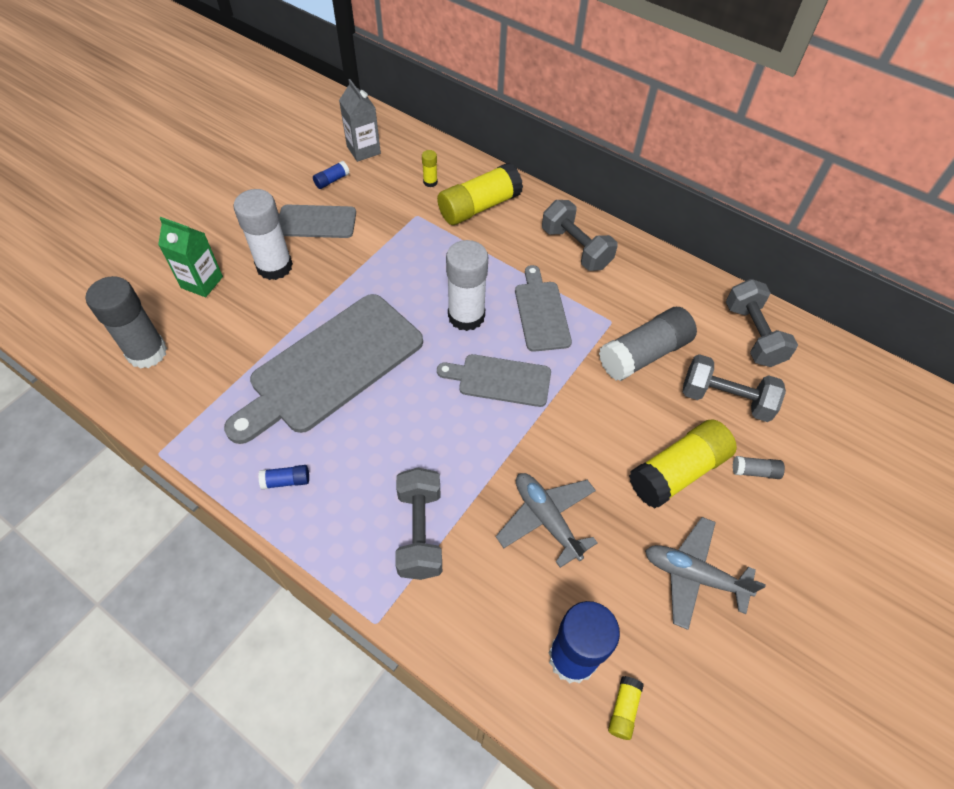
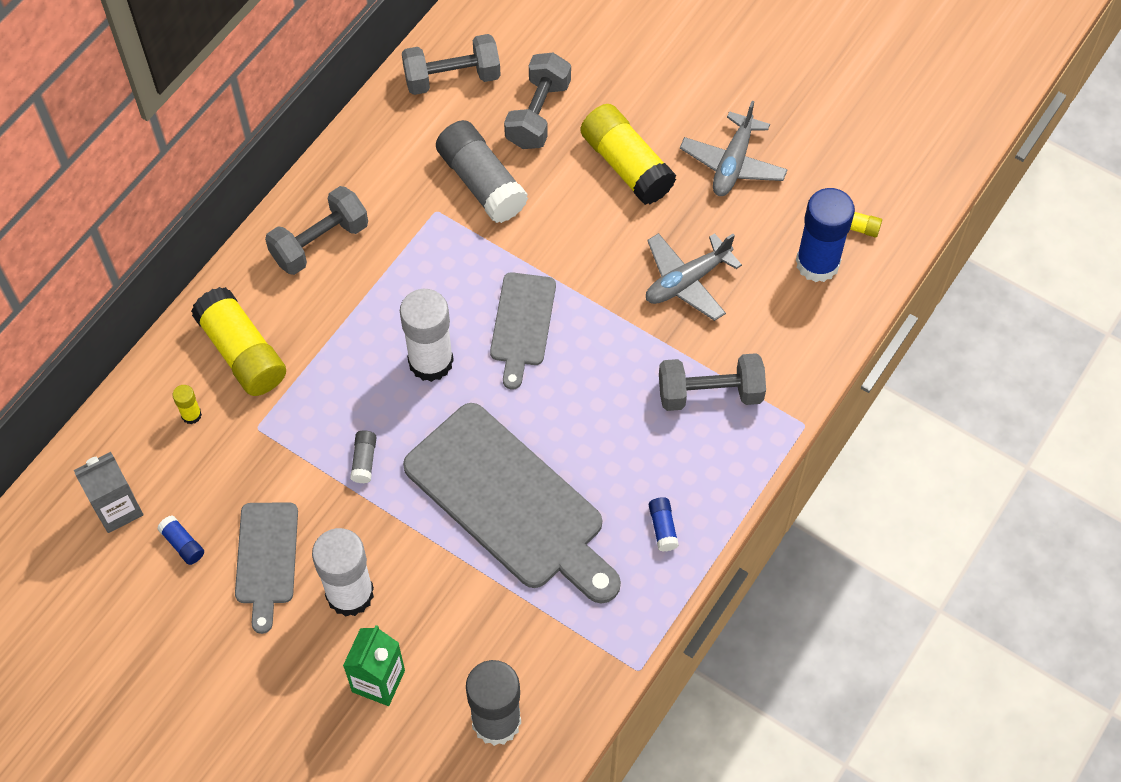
camera: 90 degrees left, 5 degrees up
(541, 312) = (424, 282): grey cutting board -> none
(755, 471) = (621, 101): grey glue stick -> grey glue stick (364, 461)

